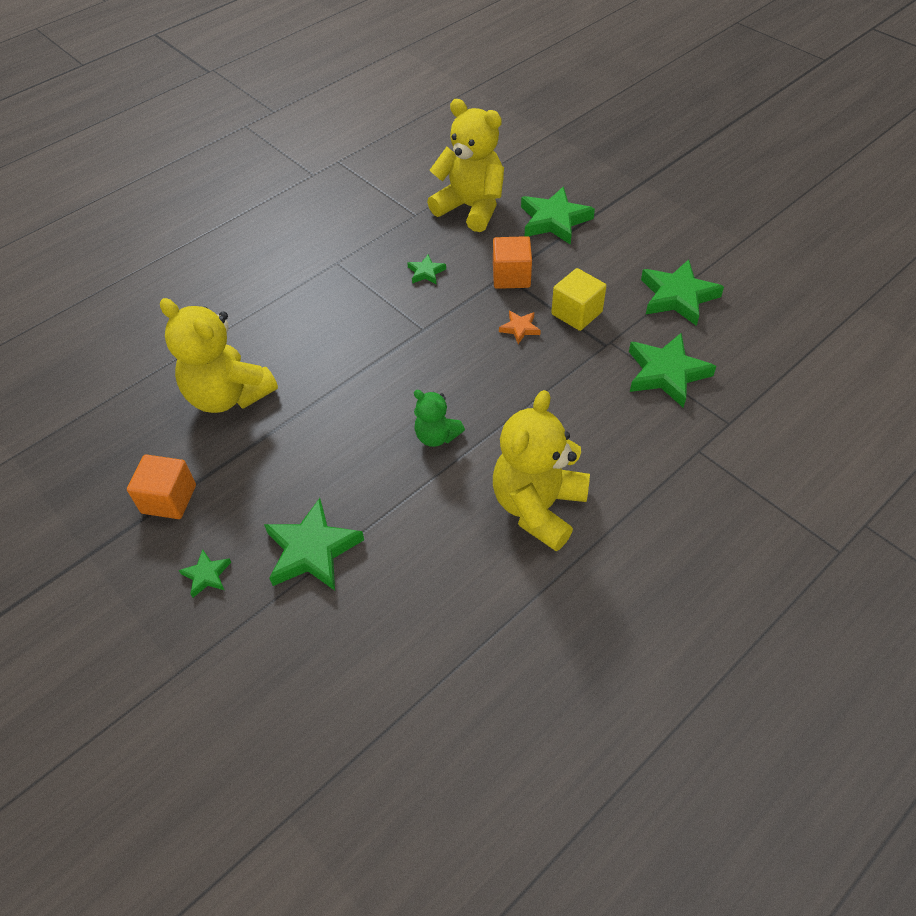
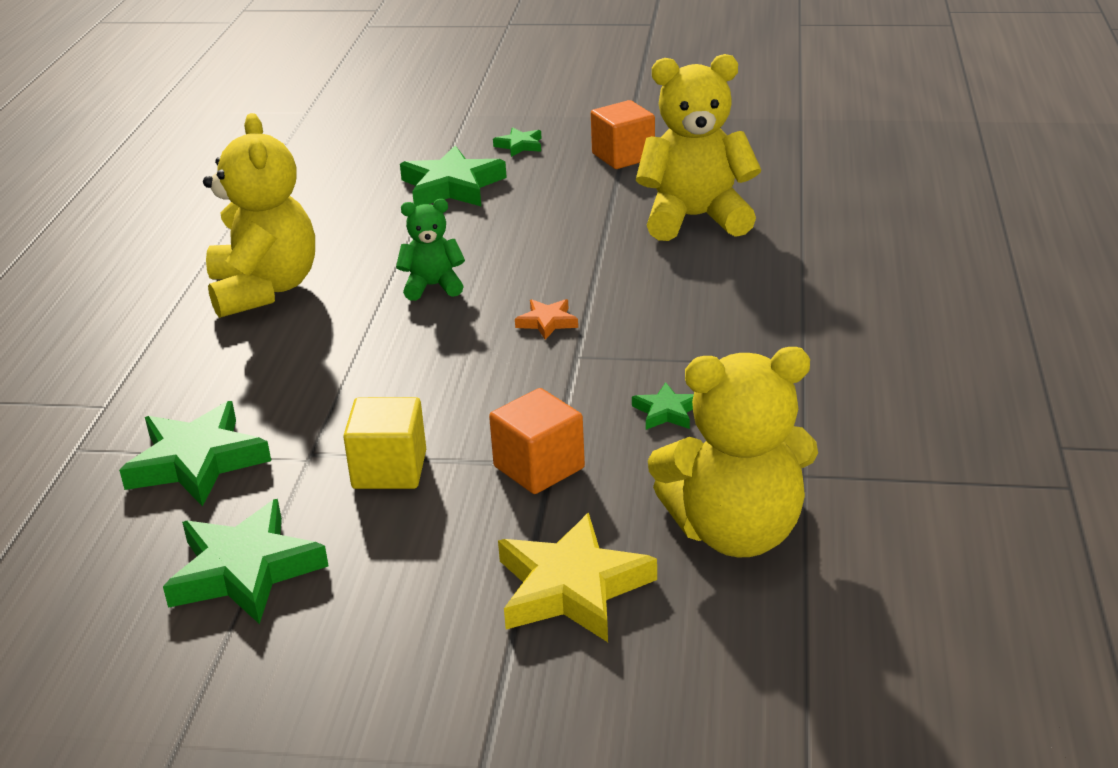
camera: 140 degrees right, 20 degrees down
(520, 328) = (451, 414): orange star -> orange star (547, 322)
(554, 220) = (571, 587): green star -> yellow star

